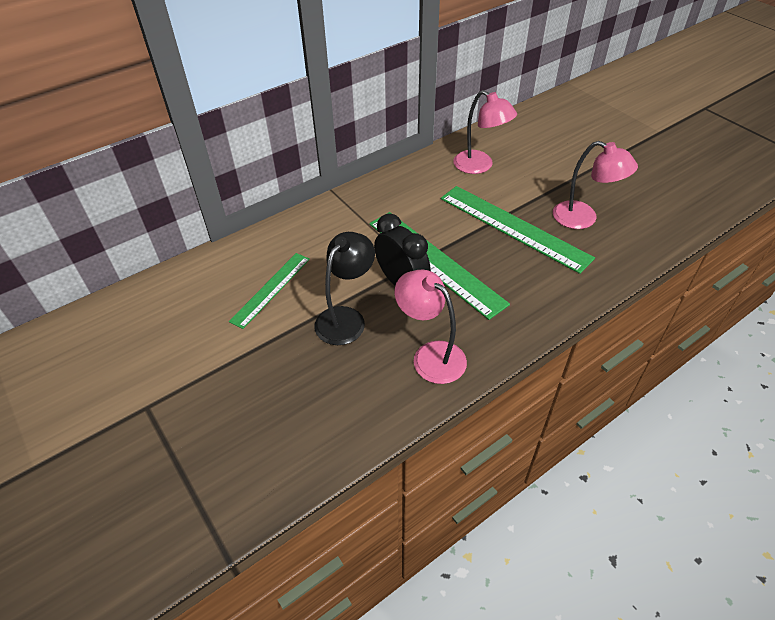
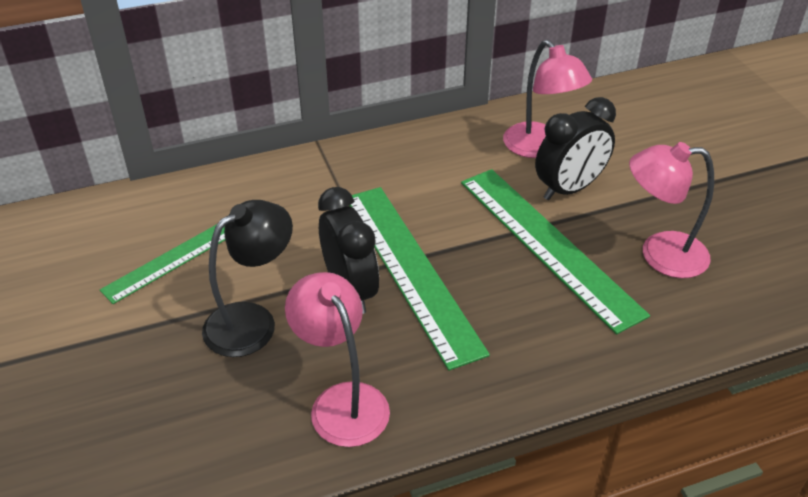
camera: 15 degrees right, 5 degrees down
(510, 189) = (569, 189): none -> black clock
(583, 219) = (660, 254): pink lamp -> pink lamp turned 135 degrees clockwise

